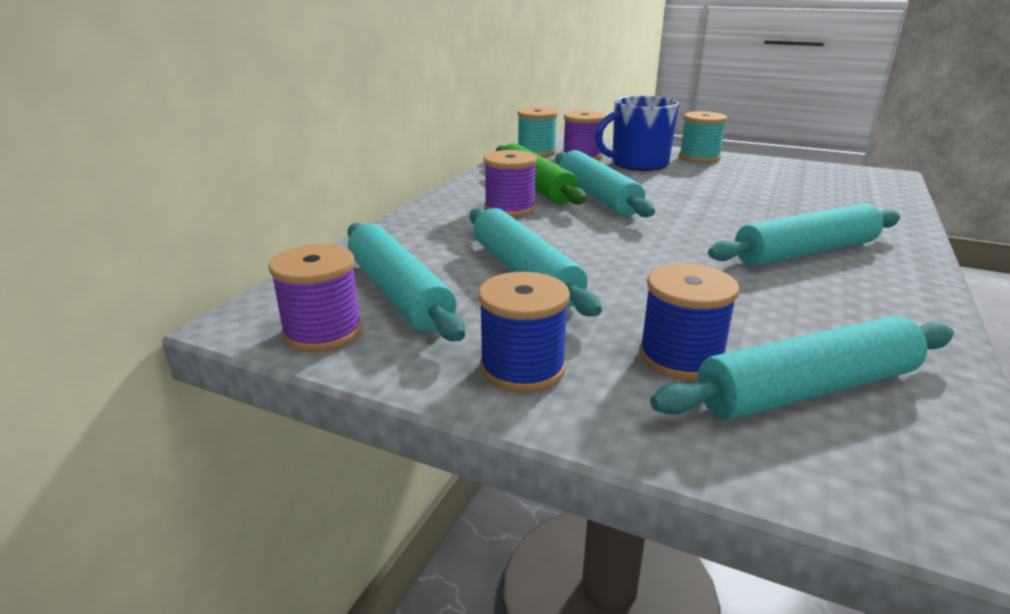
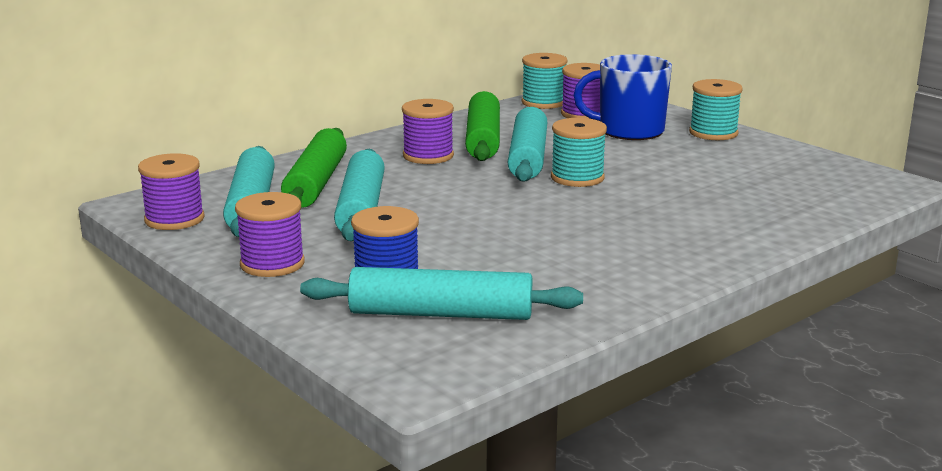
camera: 25 degrees right, 5 degrees down
(438, 254) = (316, 183): none -> green rolling pin
(522, 368) = (272, 264): blue spool -> purple spool
(667, 207) = (577, 178): none -> turquoise spool
(805, 252) = (632, 236): turquoise rolling pin -> none

